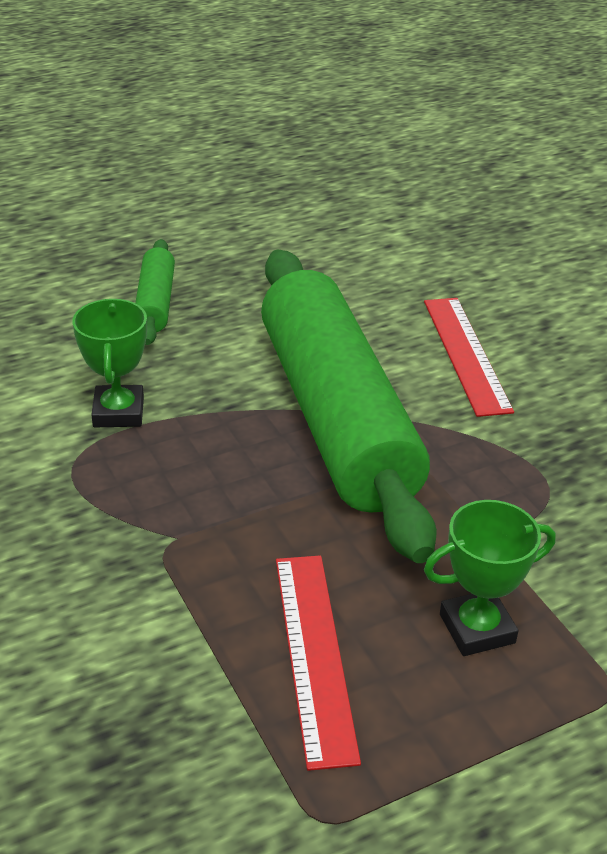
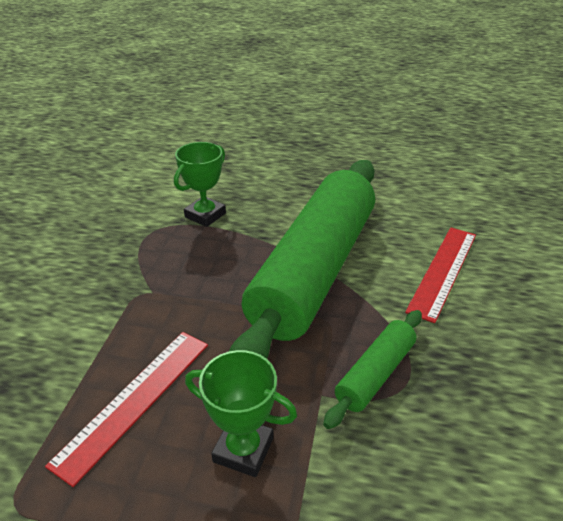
camera: 40 degrees right, 0 degrees up
(155, 303) = (290, 170): green rolling pin -> green rolling pin (375, 374)

